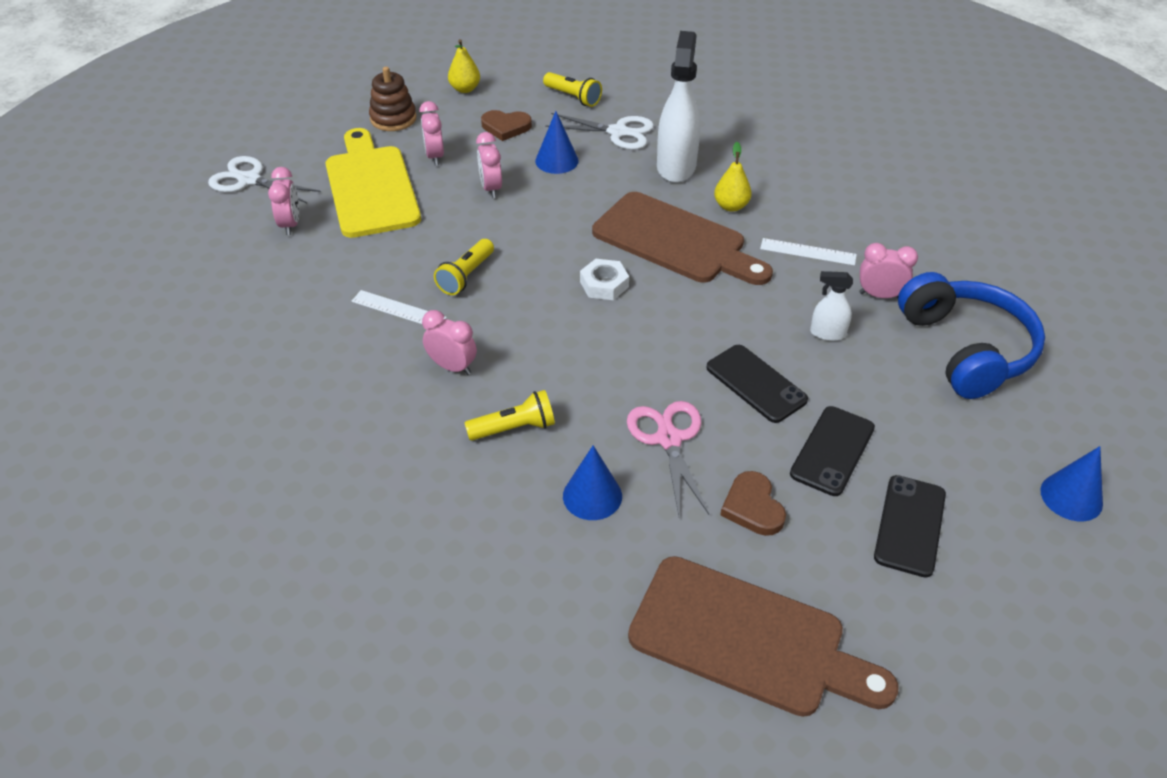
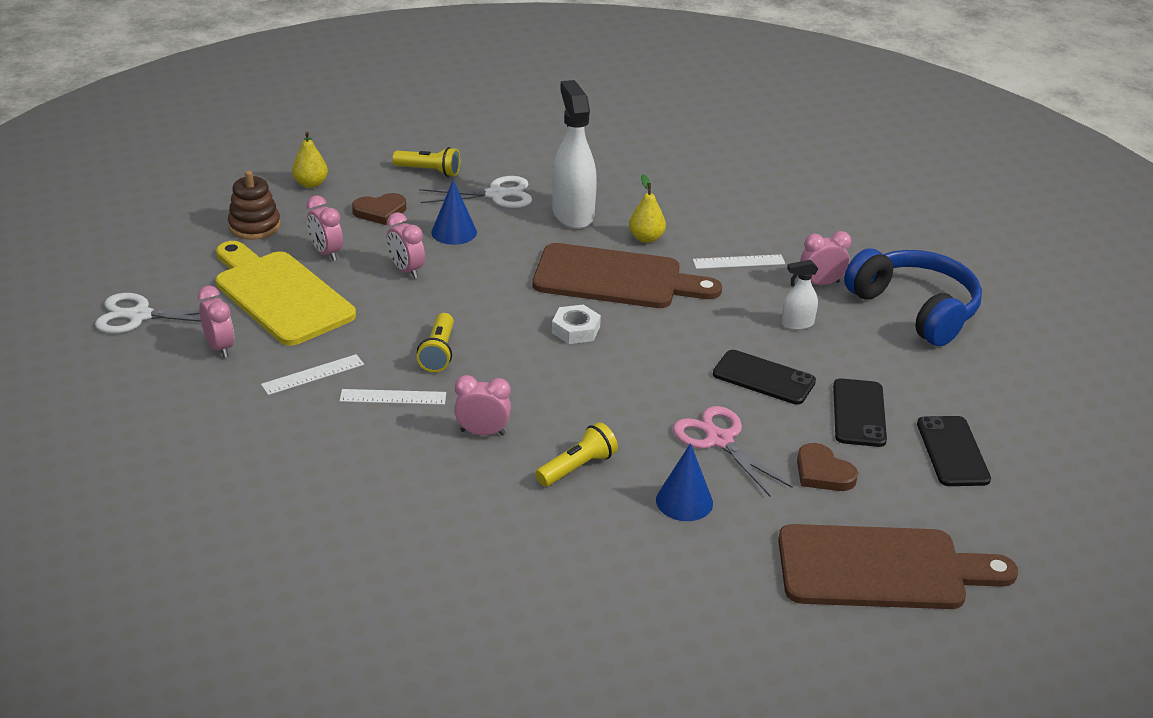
camera: 25 degrees left, 10 degrees down
(347, 270) = (313, 375): none -> white ruler
(1071, 497) = (1057, 398): blue cone -> none

